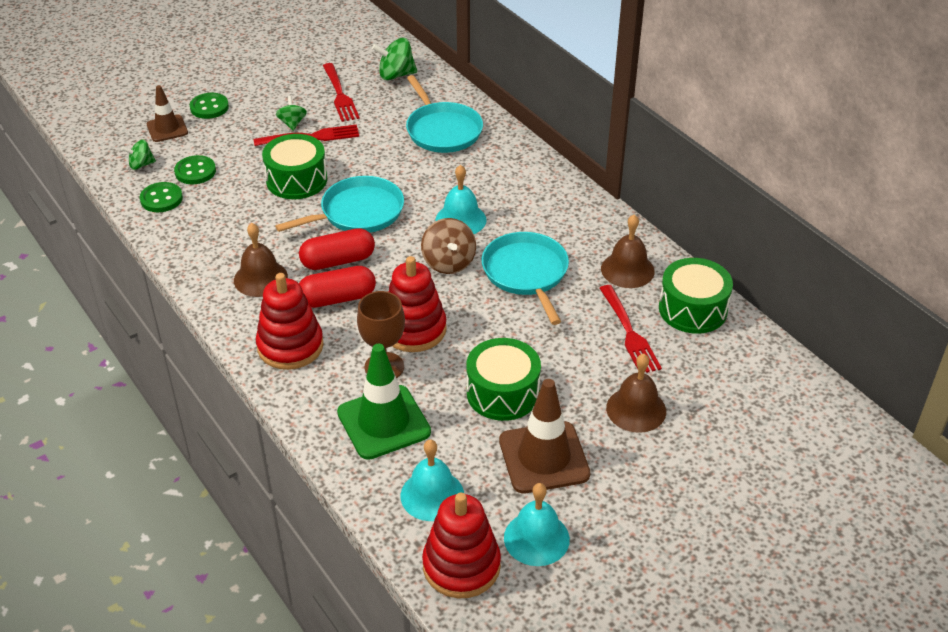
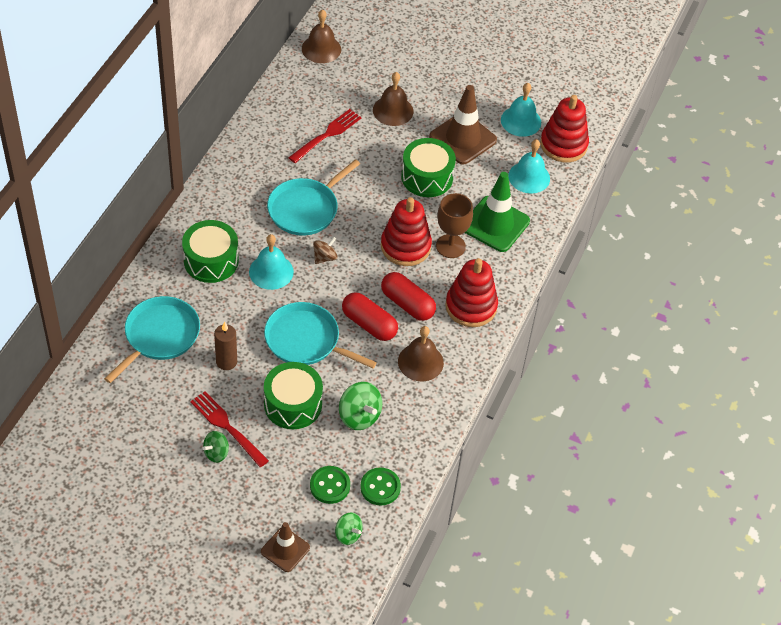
camera: 125 degrees left, 10 degrees up
(209, 107) = (232, 536): green button -> none
(339, 94) = (149, 441): red fork -> none
(379, 158) = (226, 362): none -> brown candle
(396, 75) = (90, 412): green spinning top -> green spinning top (359, 416)
(448, 262) = (324, 257): brown spinning top -> brown spinning top, size x0.63
(627, 270) = (263, 156): brown bell -> brown bell (321, 49)
(692, 309) = (281, 111): green drum -> green drum (211, 260)

